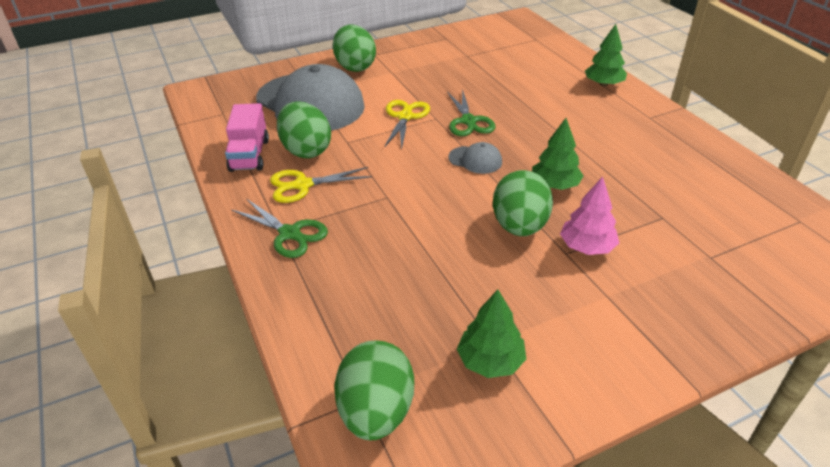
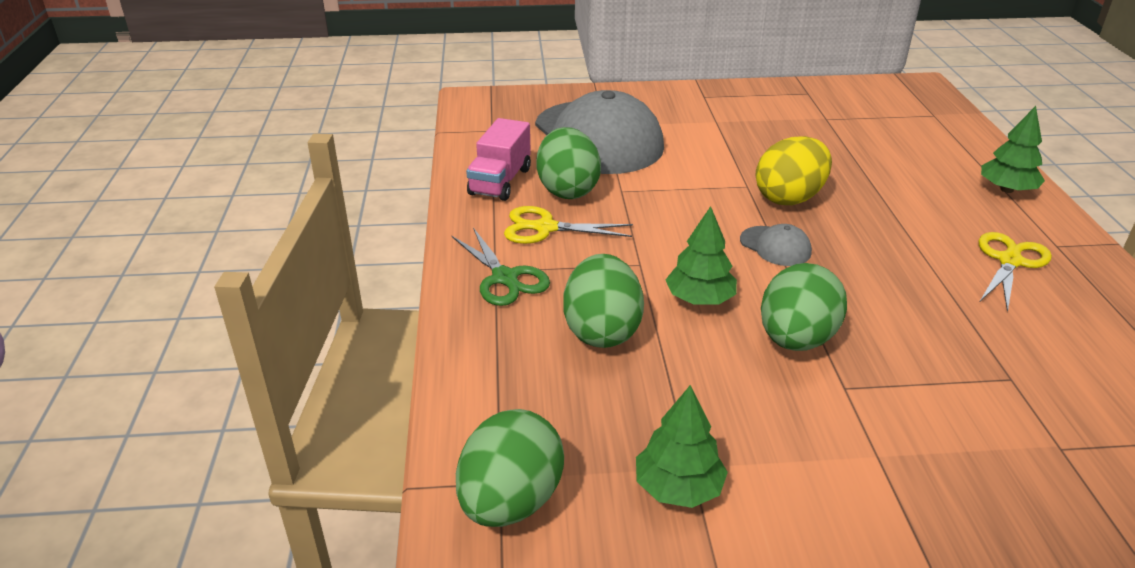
camera: 20 degrees right, 5 degrees down
(355, 67) = (672, 106): green egg -> green egg (602, 331)
(405, 117) = (708, 176): yellow scissors -> yellow scissors (1009, 261)
(468, 121) = (789, 198): green scissors -> yellow egg
(555, 185) = (870, 301): green tree -> green tree (699, 299)
(586, 247) = (878, 387): pink tree -> none

